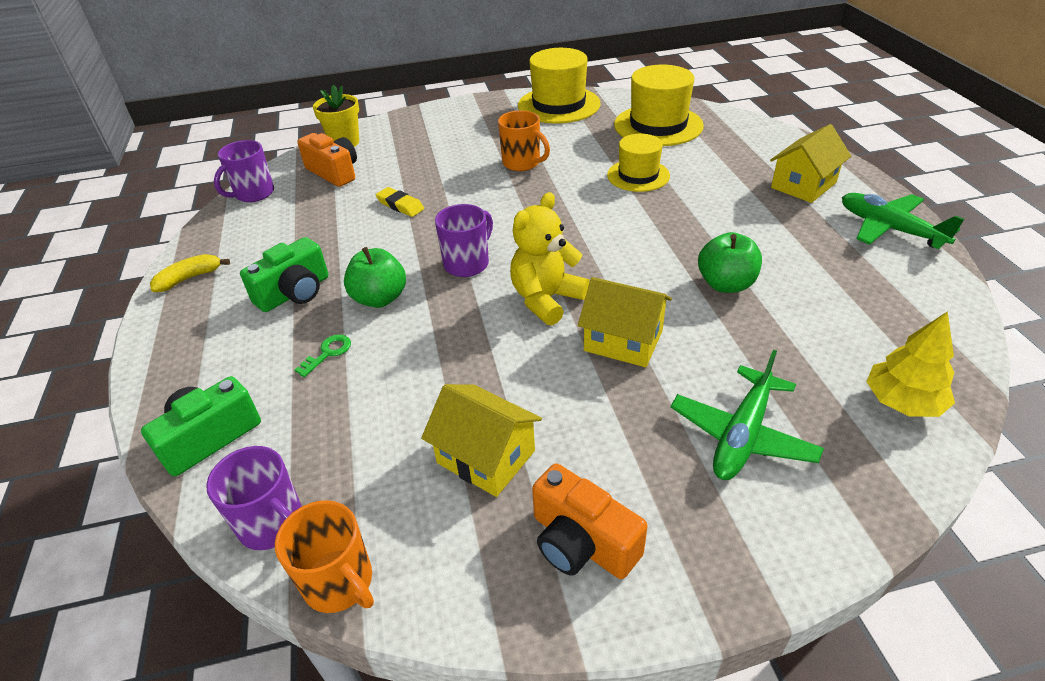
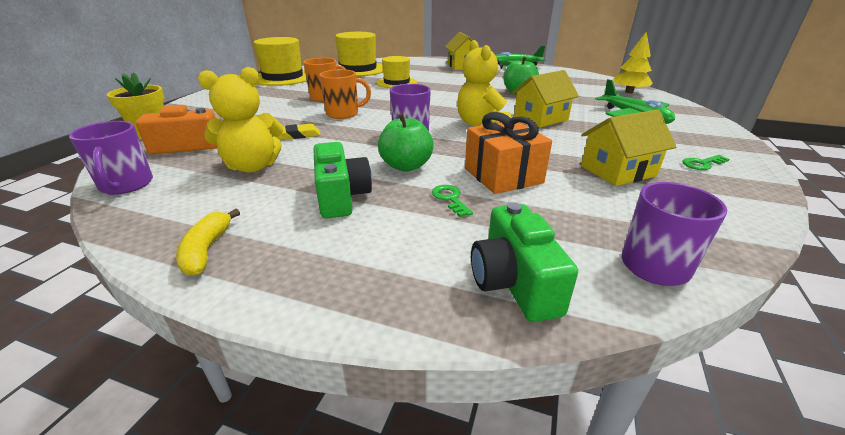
camera: 60 degrees left, 10 degrees down
(319, 223) = (253, 166): none -> yellow teddy bear
(340, 583) = (730, 246): orange mug -> orange mug (343, 114)
(403, 368) = (503, 176): none -> orange gift
(582, 542) = (702, 164): orange camera -> green key

